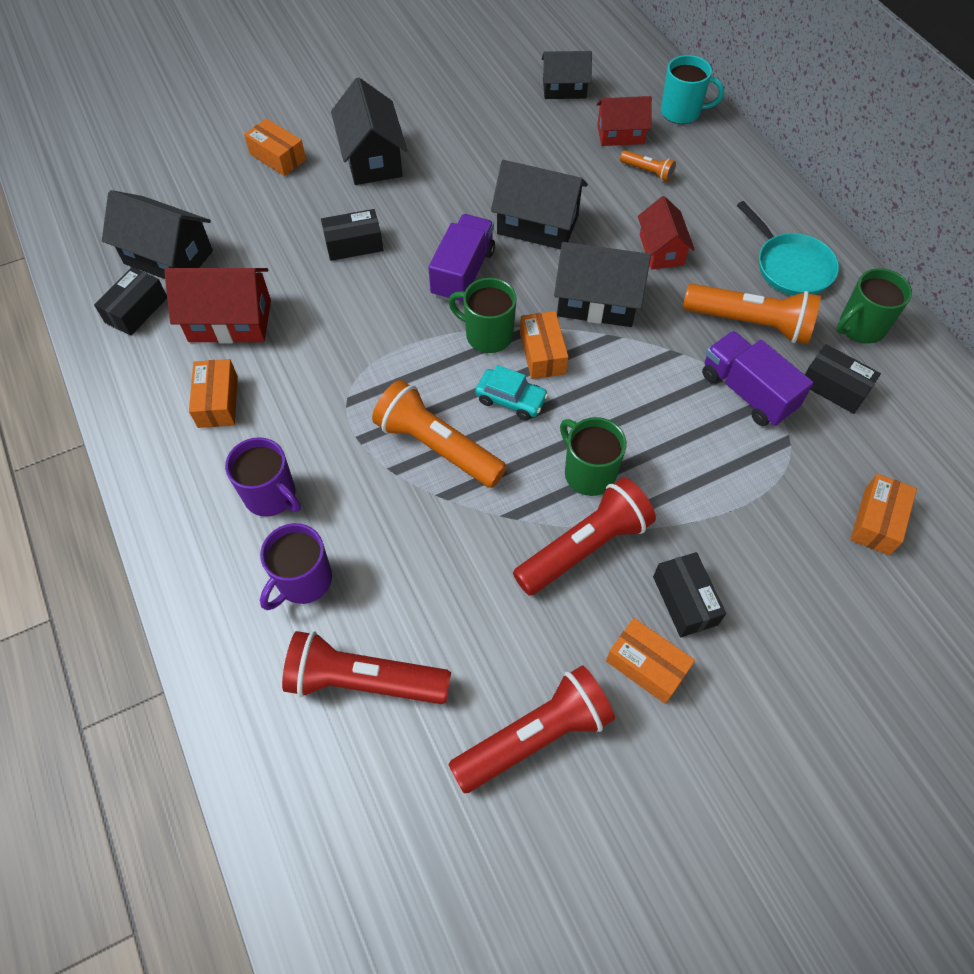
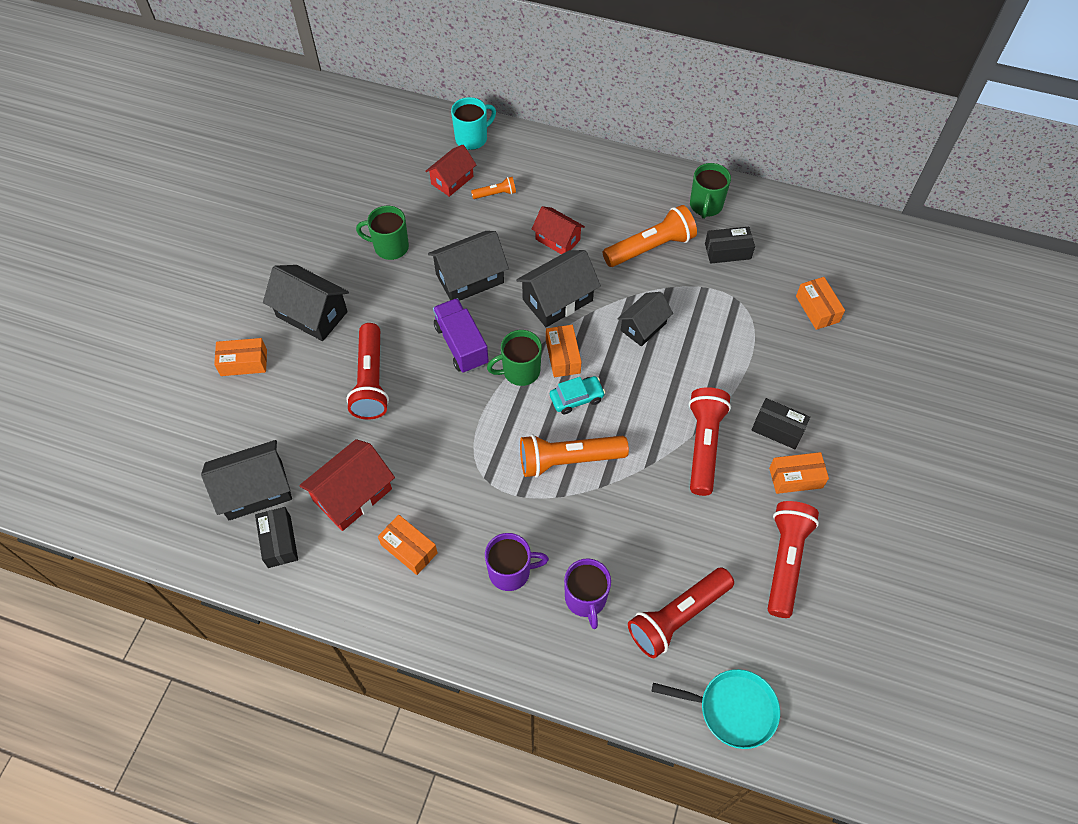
camera: 45 degrees left, 0 degrees up
(354, 244) = (371, 381): black box -> red flashlight
(542, 353) = (563, 356): orange box -> orange box turned 45 degrees clockwise
(564, 89) = (382, 173): black house -> black house (643, 327)
(588, 473) = (662, 404): green mug -> green mug (390, 247)
(747, 392) = (690, 289): purple truck -> none
(790, 266) = (635, 196): turquoise pan -> turquoise pan (732, 709)

